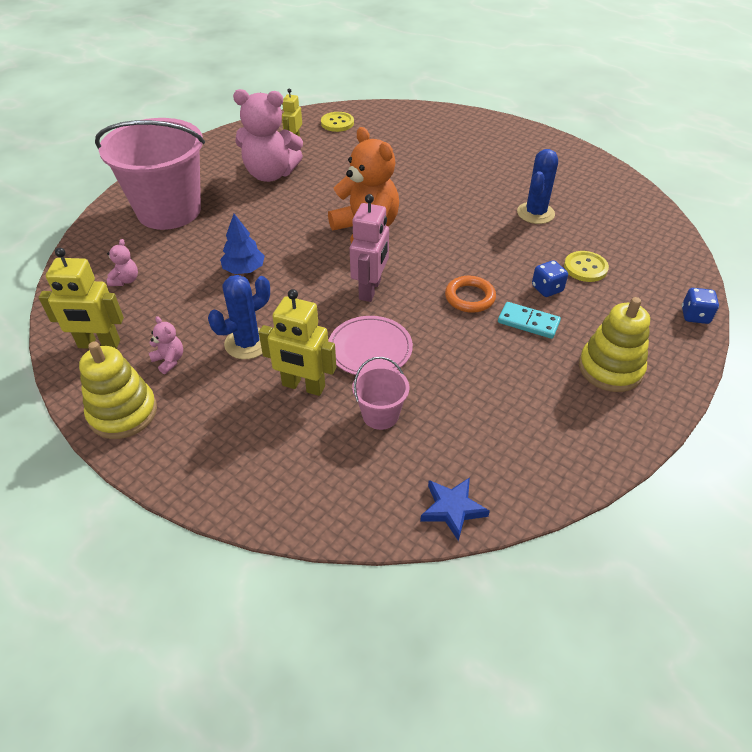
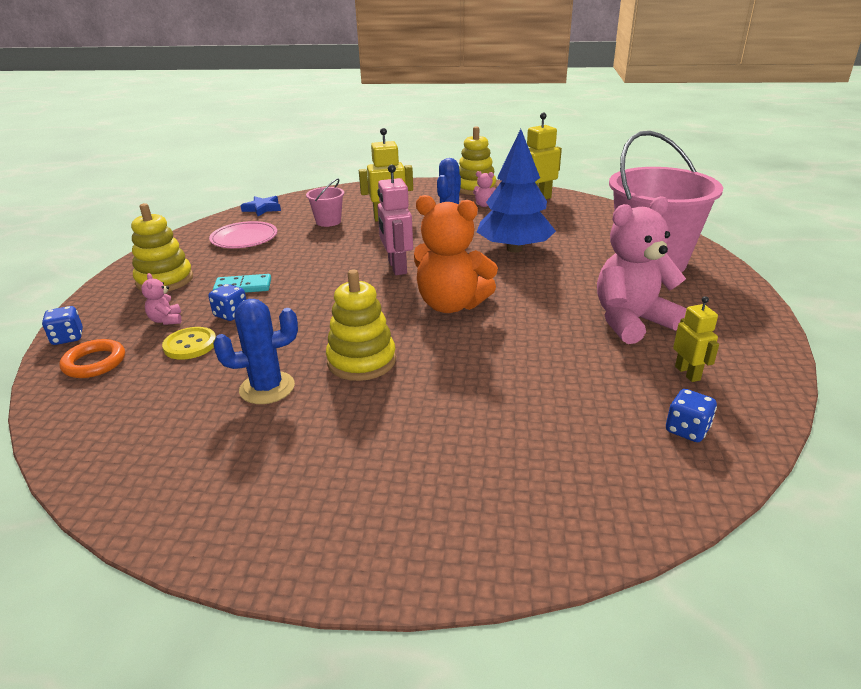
camera: 150 degrees right, 15 degrees down
(125, 280) = (584, 221): pink teddy bear -> pink teddy bear (166, 320)
(244, 269) = (514, 249): blue tree -> blue tree, size x1.89
(337, 123) = (687, 430): yellow button -> blue dice
(370, 349) = (362, 241): pink plate -> pink plate (244, 238)
(465, 210) = (361, 361): none -> yellow stacking toy
(470, 297) = (305, 287): orange ring -> orange ring (94, 363)
(535, 213) = (267, 388): blue cactus -> blue cactus turned 75 degrees clockwise

